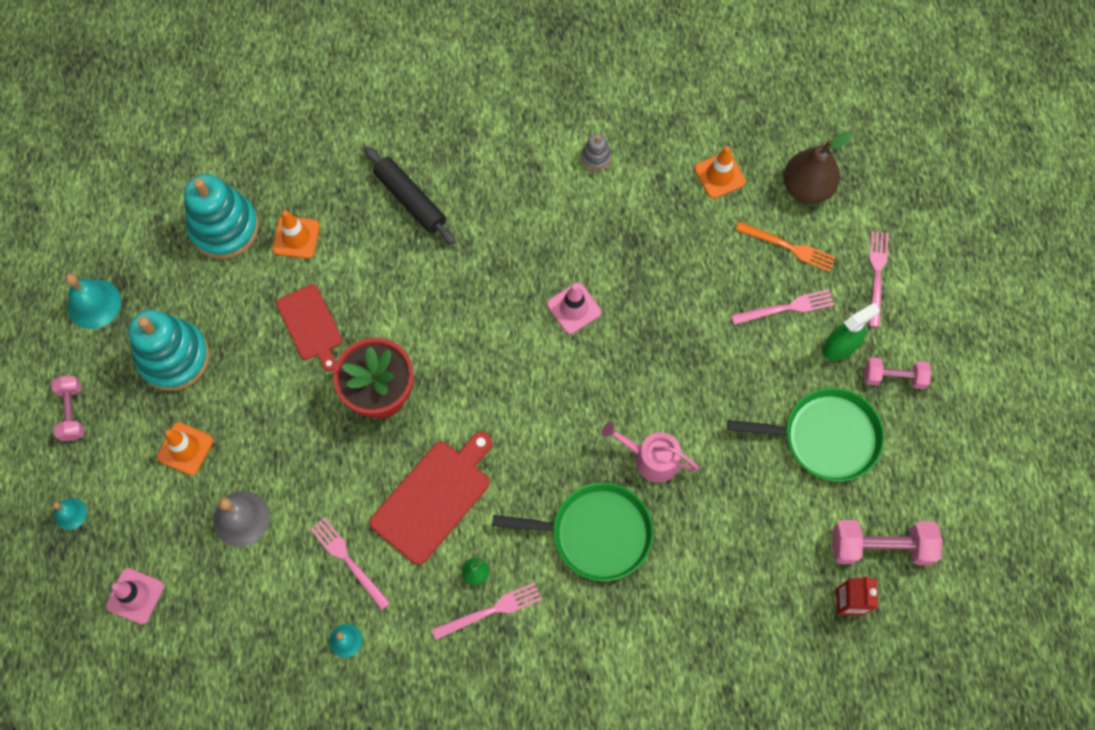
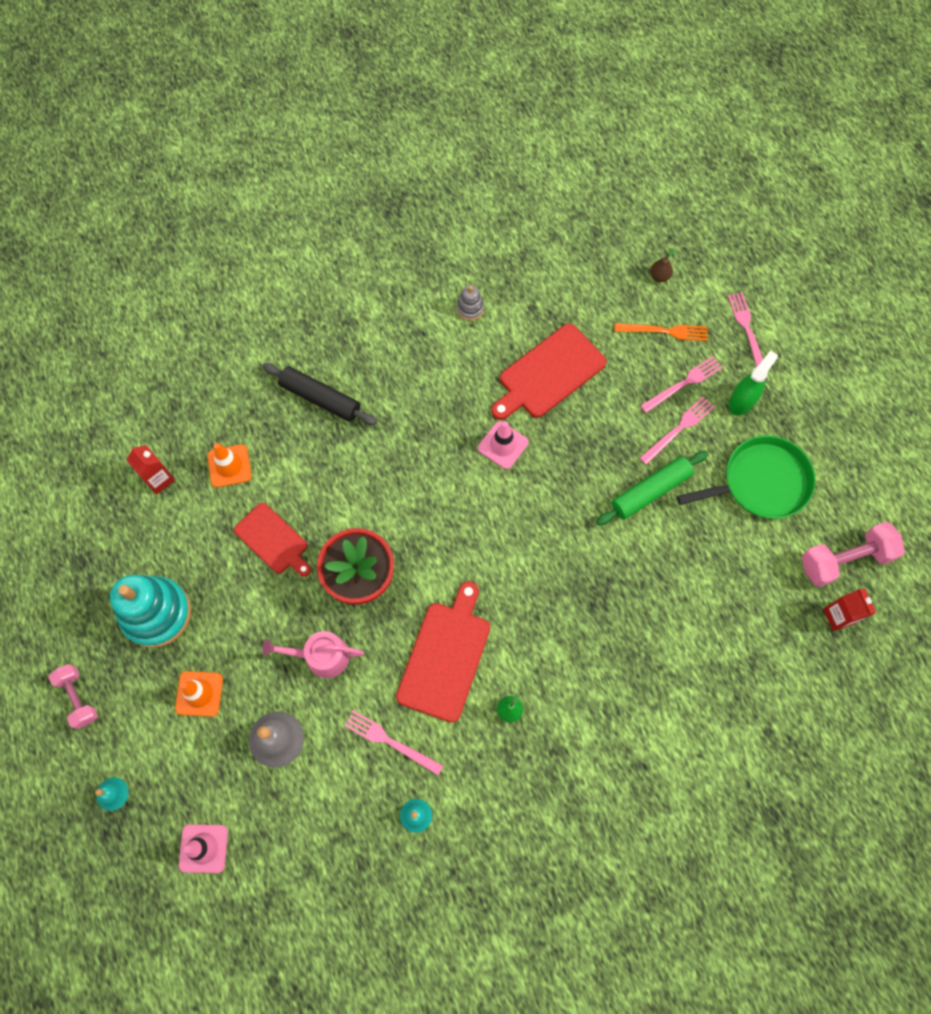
camera: 20 degrees left, 0 degrees up
(94, 304) = (61, 590): turquoise bell -> none
(224, 227) = (159, 479): turquoise stacking toy -> red carton
(490, 611) = (535, 740): pink fork -> pink fork (678, 429)
(595, 533) = (600, 636): green pan -> none
(650, 251) = (549, 373): none -> red cutting board
(651, 458) = (621, 553): pink watering can -> pink watering can (321, 656)
(705, 406) = (650, 491): none -> green rolling pin
(719, 175) = (582, 289): orange traffic cone -> none
(806, 188) = (659, 276): brown pear -> brown pear, size x0.45
(893, 377) = (796, 412): pink dumbbell -> none

